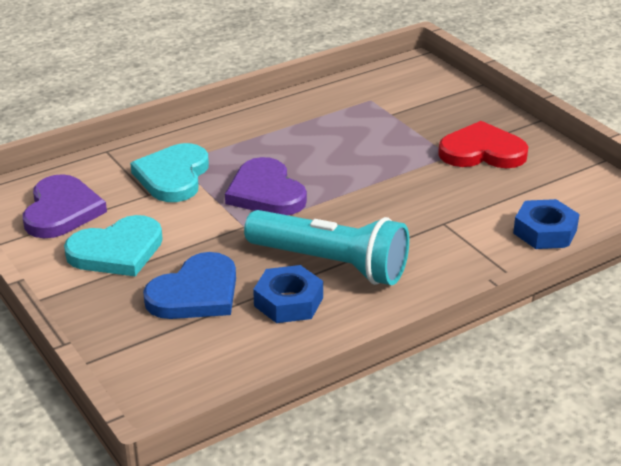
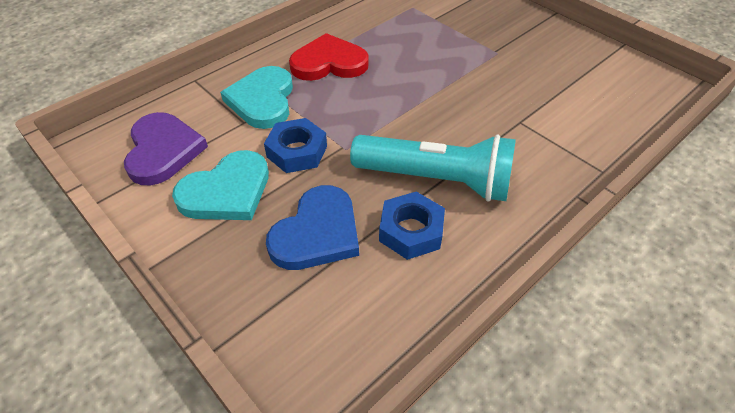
camera: 10 degrees left, 15 degrees up
(266, 192) = (352, 108): purple heart -> none
(482, 152) = (523, 46): red heart -> red heart (329, 63)
(545, 232) = (610, 120): blue nut -> blue nut (297, 151)

